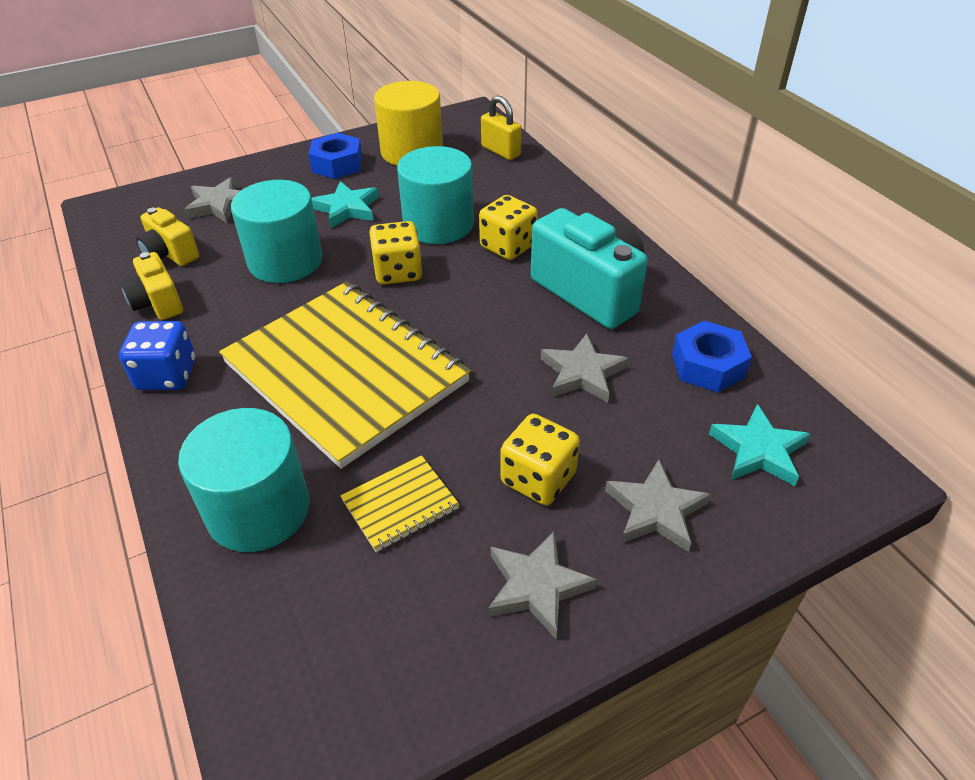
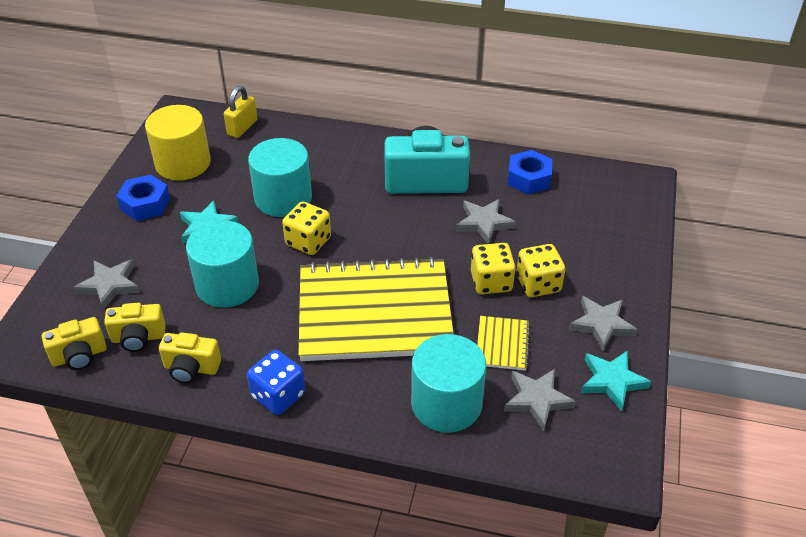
camera: 50 degrees left, 0 degrees up
(122, 239) = (79, 356): none -> yellow camera
(501, 151) = (242, 127): yellow padlock -> yellow padlock turned 60 degrees counterclockwise
(508, 246) = (344, 184): yellow dice -> yellow dice (491, 282)
(655, 510) = (598, 258): grey star -> grey star (537, 400)
(758, 450) = (598, 202): turquoise star -> turquoise star (612, 381)

